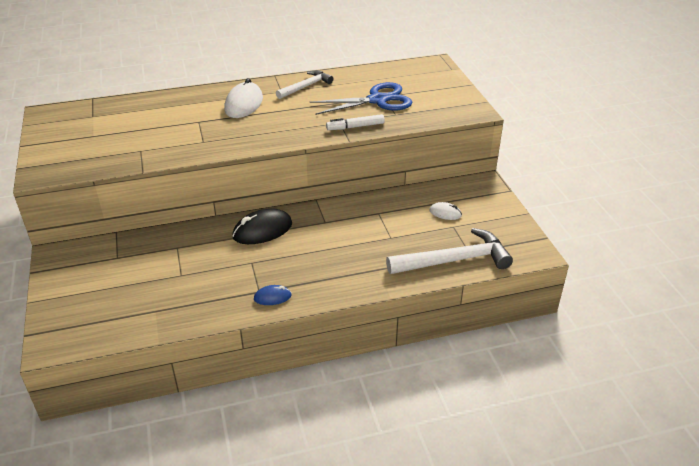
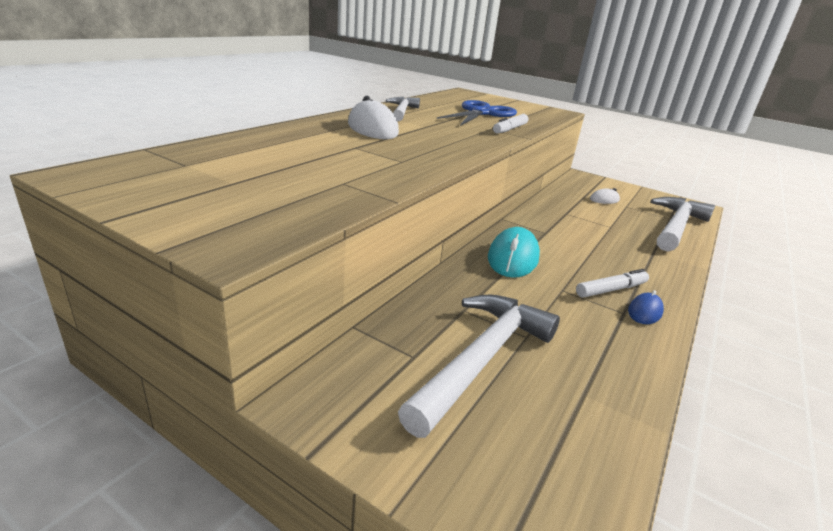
camera: 45 degrees left, 10 degrees down
(142, 273) = (482, 359): none -> white hammer
(262, 230) = (513, 258): black mouse -> turquoise mouse
(281, 276) = (611, 290): none -> white marker

